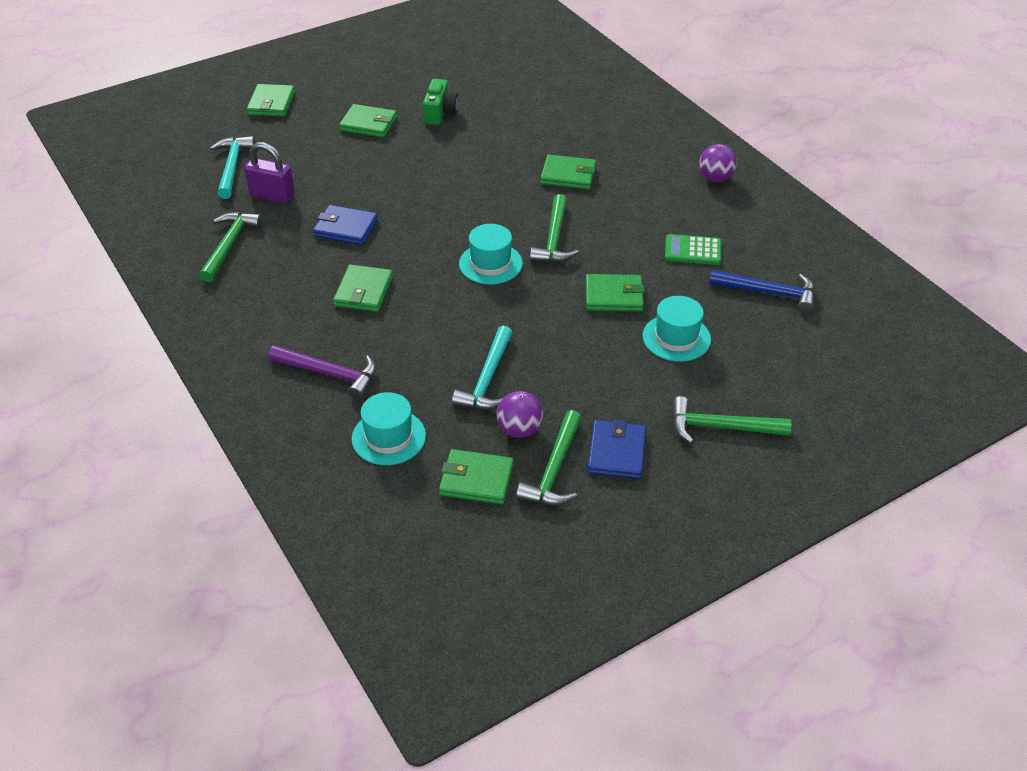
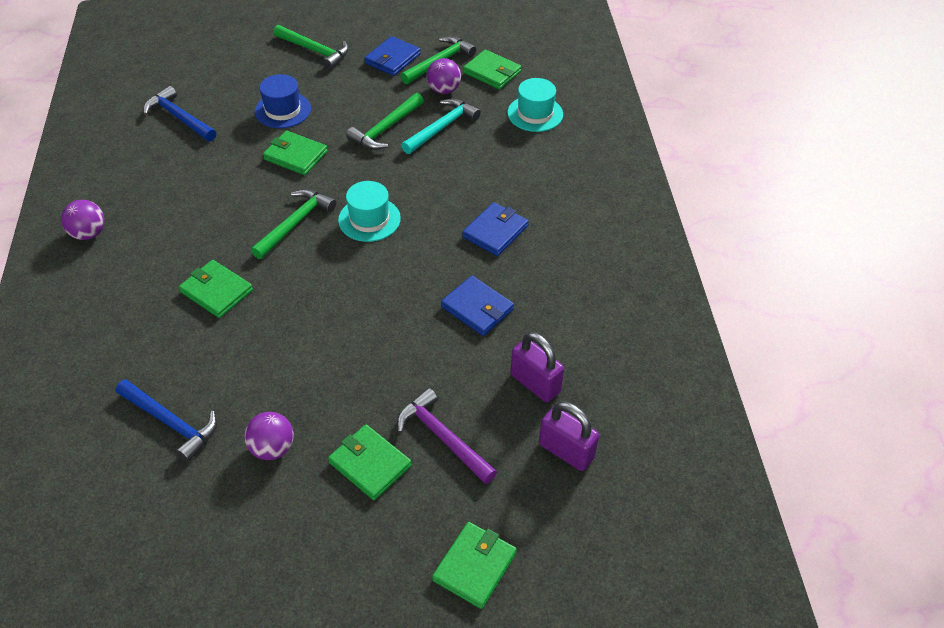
camera: 155 degrees left, 5 degrees up
(229, 245) = (602, 329): green hammer -> green hammer (385, 129)
(232, 167) = (566, 451): turquoise hammer -> purple padlock
(330, 374) = (557, 170): purple hammer -> purple hammer (443, 437)
(363, 291) = (495, 232): green wallet -> blue wallet
(440, 113) = (272, 448): green camera -> purple ball
(519, 105) = (171, 423): none -> blue hammer
(676, 338) = (282, 110): turquoise hat -> blue hat
(693, 250) = (193, 170): green calculator -> none

